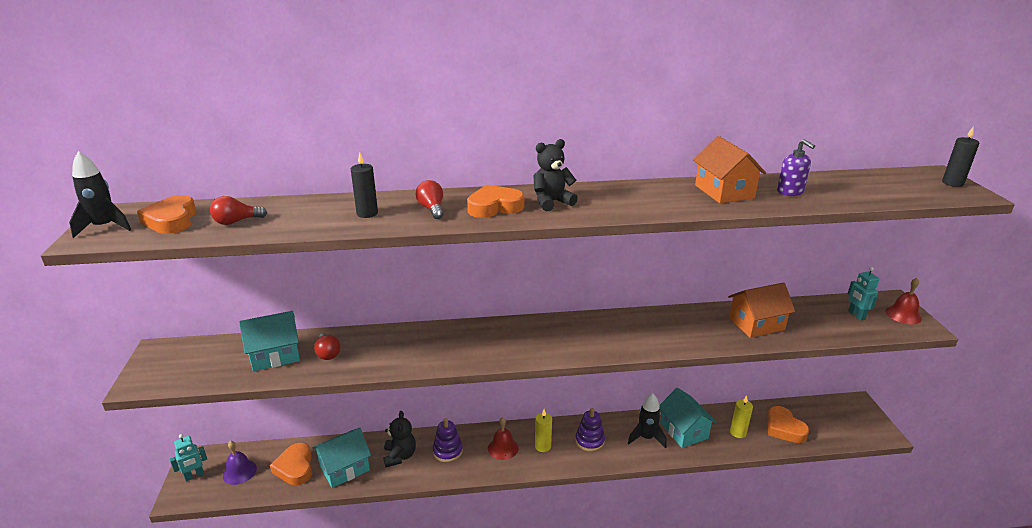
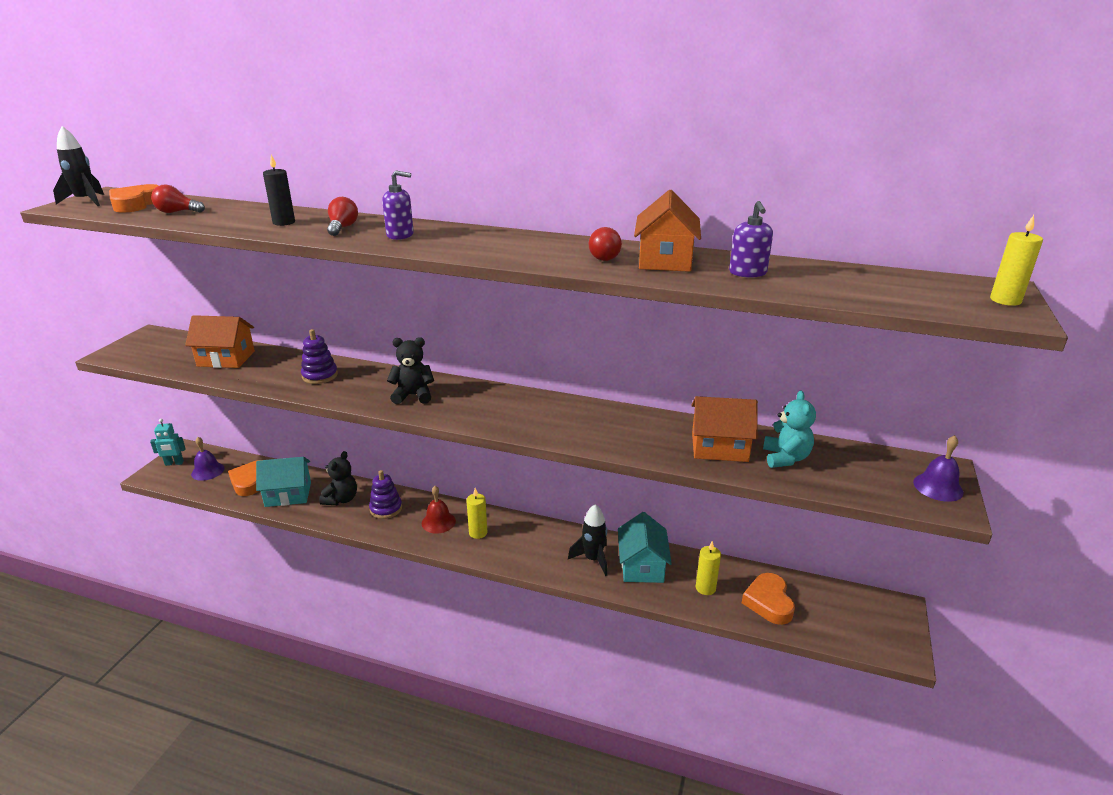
camera: 25 degrees right, 0 degrees up
(275, 355) = (226, 358): turquoise house -> orange house
(328, 353) = (266, 368): red light bulb -> red light bulb (604, 257)
(494, 207) = (400, 235): orange heart -> purple soap dispenser
(551, 202) = (461, 240): black teddy bear -> black teddy bear (413, 395)
(589, 441) = (529, 543): purple stacking toy -> purple stacking toy (320, 375)
(803, 320) = (785, 458): none -> turquoise teddy bear
(856, 315) = (866, 471): turquoise robot -> none
(903, 315) = (938, 487): red bell -> purple bell
(952, 183) = (1005, 300): black candle -> yellow candle

